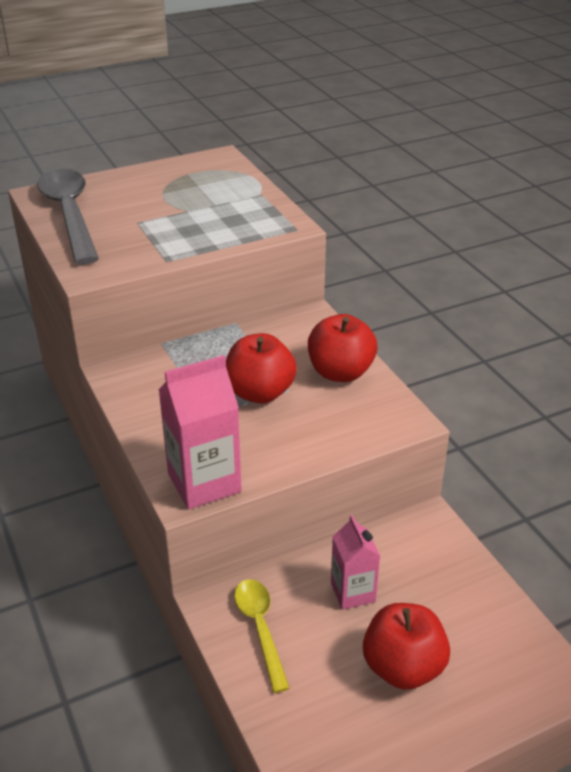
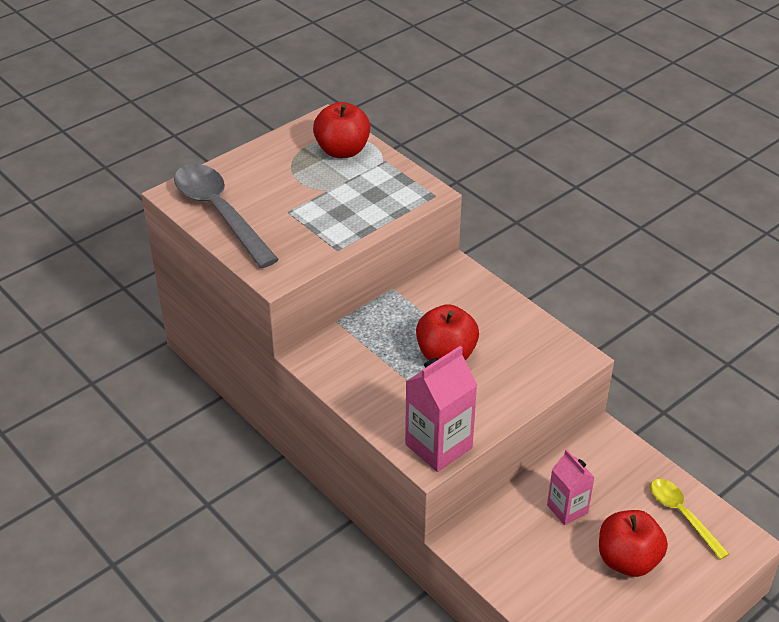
camera: 15 degrees left, 5 degrees up
(260, 629) = (507, 554): yellow spoon -> yellow spoon (682, 515)
(340, 372) = (505, 322): red apple -> red apple (342, 150)

